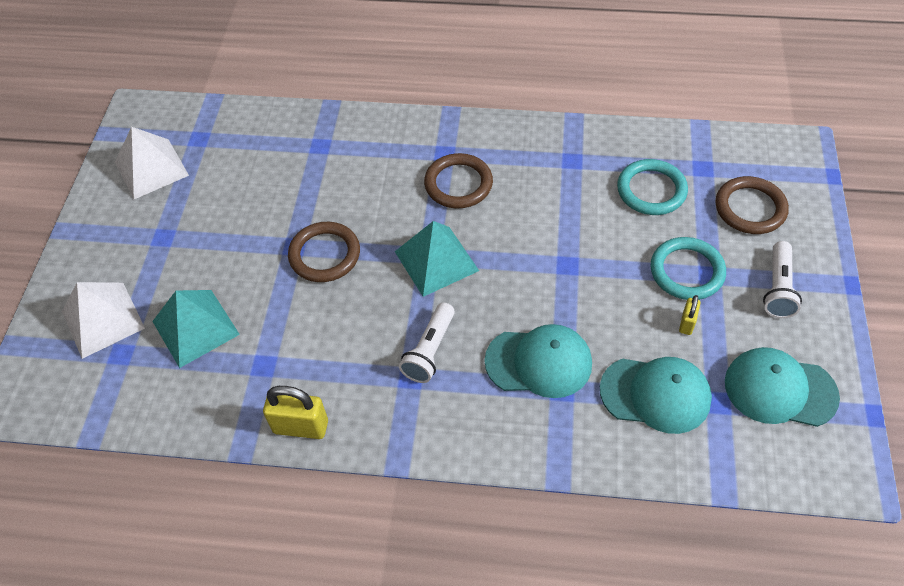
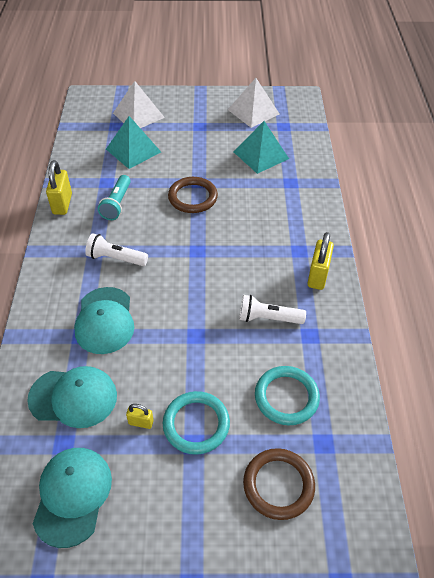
camera: 80 degrees right, 5 degrees down
(318, 349) = (117, 204): none -> turquoise flashlight
(436, 261) = (192, 255): turquoise pyramid -> turquoise pyramid (261, 155)
(458, 184) = (268, 261): brown ring -> none
(487, 141) = (317, 276): none -> yellow padlock
(655, 394) = (73, 397): turquoise cap -> turquoise cap turned 90 degrees counterclockwise
(778, 288) = (182, 504): white flashlight -> white flashlight (268, 318)

